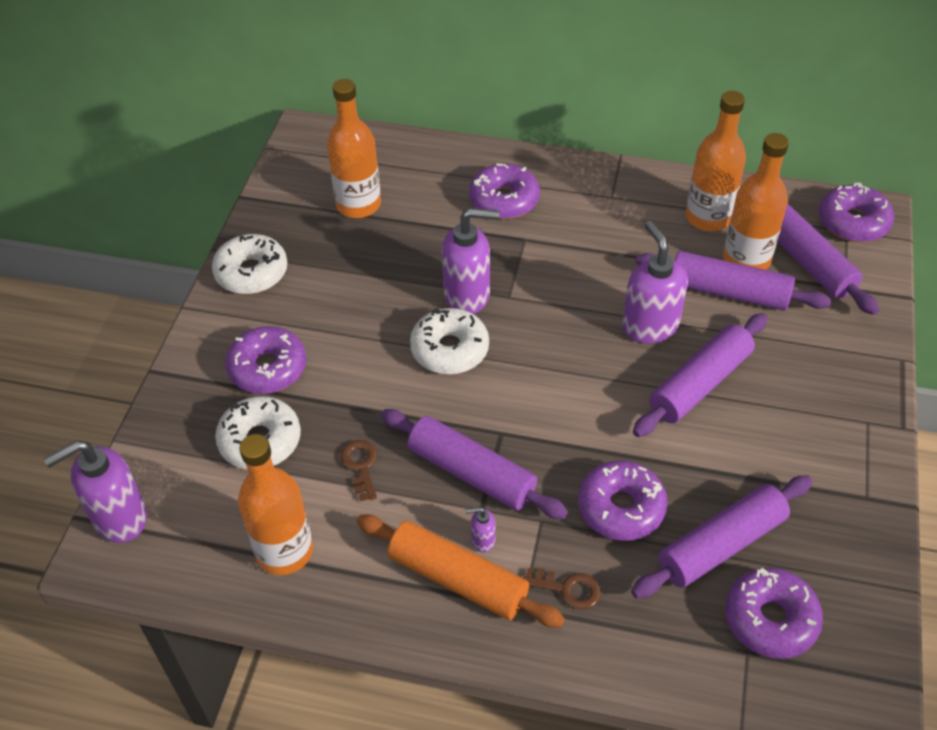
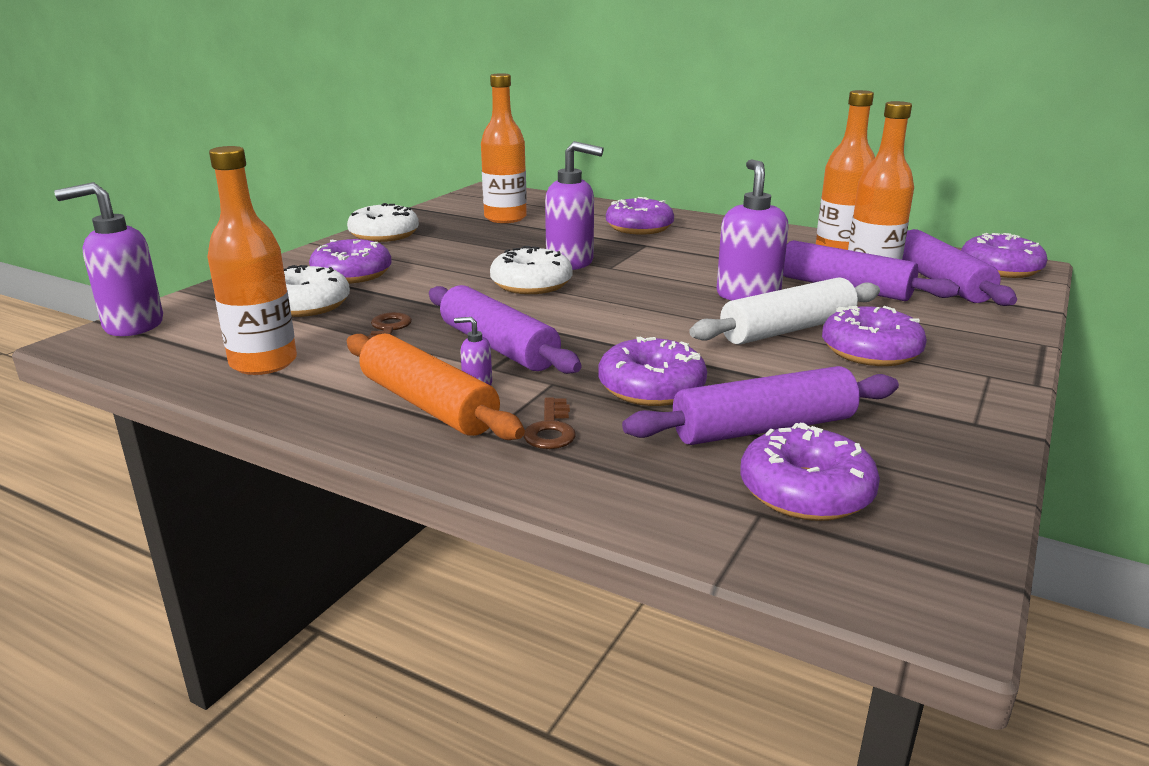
camera: 15 degrees right, 25 degrees down
(568, 589) = (551, 429): brown key -> brown key turned 60 degrees clockwise
(700, 384) = (787, 330): purple rolling pin -> white rolling pin
(773, 405) = (870, 351): none -> purple donut

